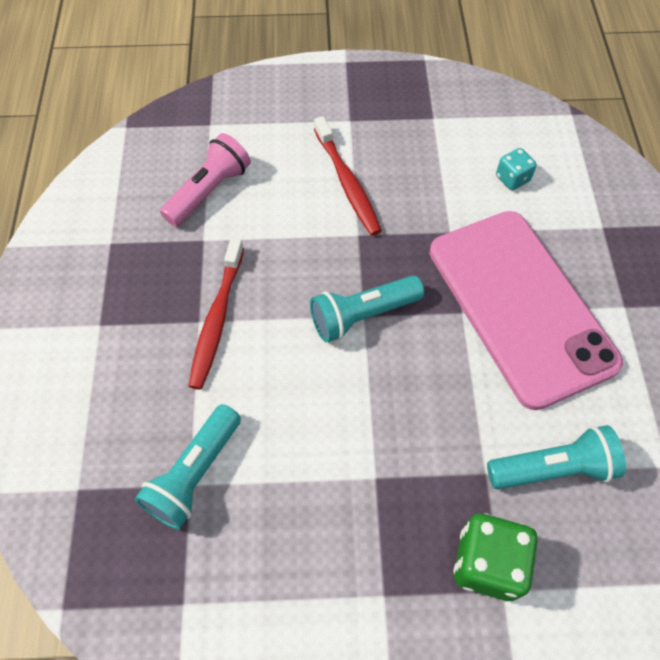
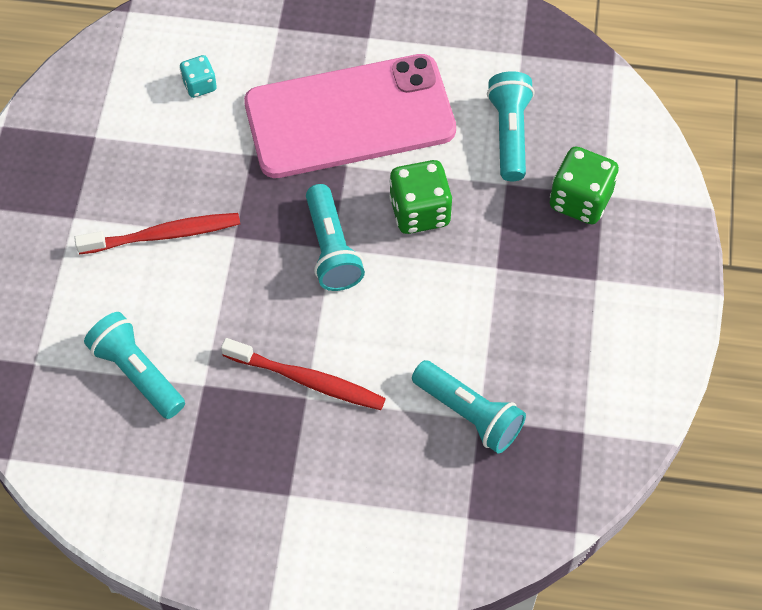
camera: 80 degrees left, 0 degrees up
(209, 191) = (137, 373): pink flashlight -> turquoise flashlight
(425, 389) = (419, 212): none -> green dice

